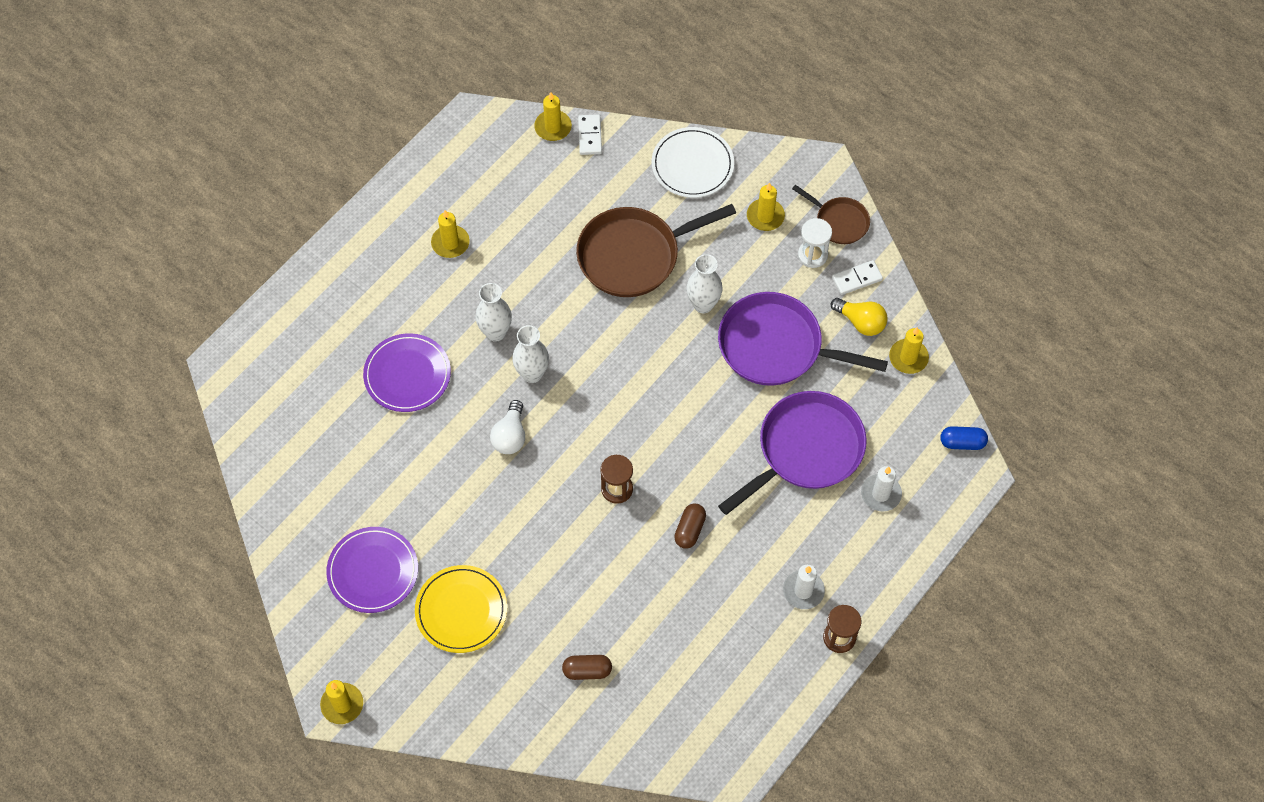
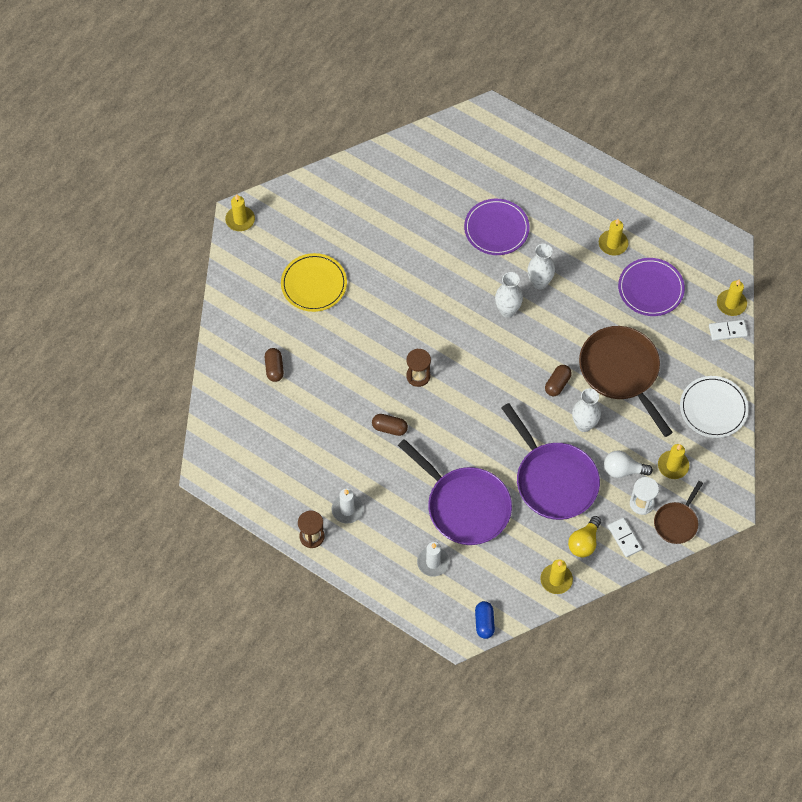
camera: 85 degrees right, 0 degrees up
(373, 571) = (339, 226): purple plate -> purple plate (651, 288)
(510, 436) = (454, 301): white light bulb -> white light bulb (623, 470)
(644, 328) = (557, 384): none -> brown capsule
(776, 346) = (553, 480): purple pan -> purple pan turned 135 degrees clockwise

